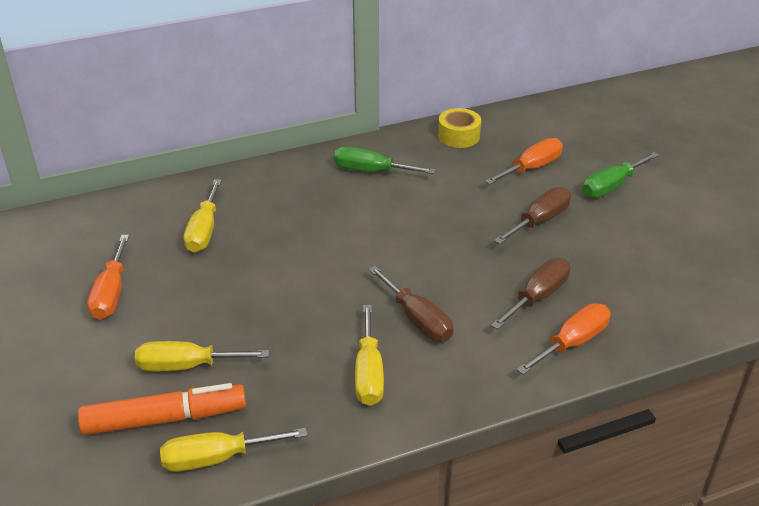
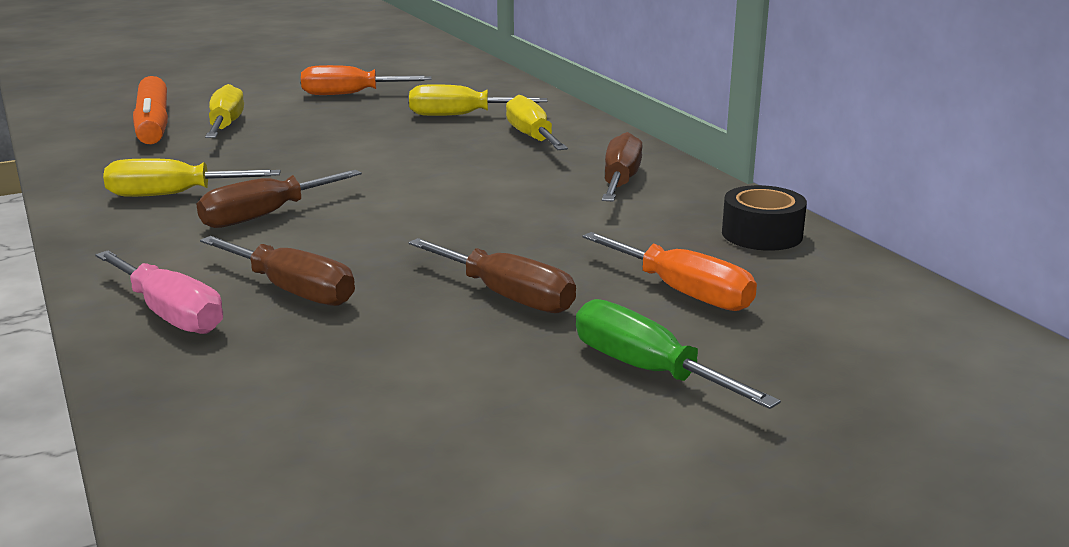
camera: 85 degrees right, 15 degrees down
(217, 458) = (85, 144): yellow screwdriver -> yellow screwdriver (532, 137)
(371, 171) = (620, 182): green screwdriver -> brown screwdriver
(458, 136) = (762, 234): yellow tape -> black tape
(572, 343) = (171, 314): orange screwdriver -> pink screwdriver

